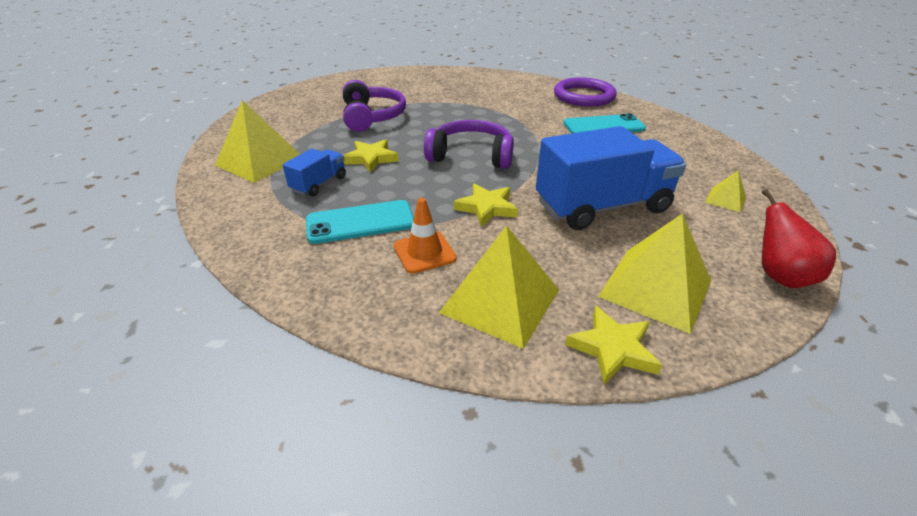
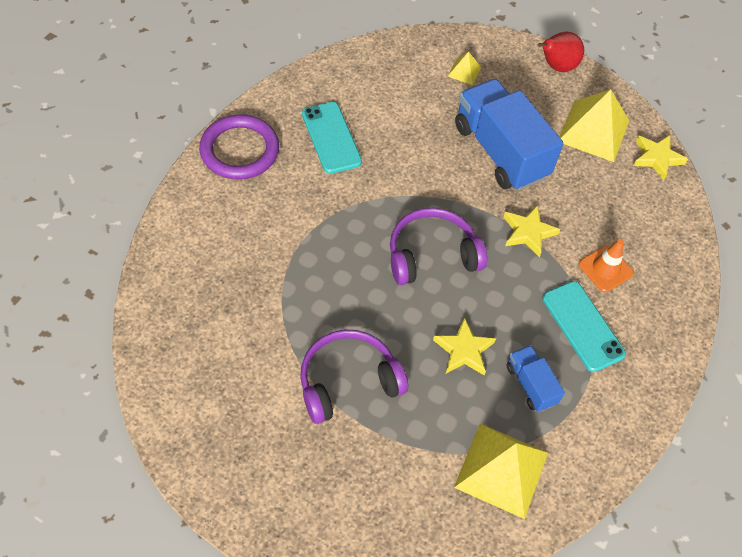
camera: 105 degrees left, 20 degrees up
(319, 184) = (531, 384): blue truck -> blue truck turned 45 degrees clockwise
(471, 155) = (432, 255): purple headphones -> purple headphones turned 75 degrees clockwise
(500, 300) = (639, 215): yellow pyramid -> none

